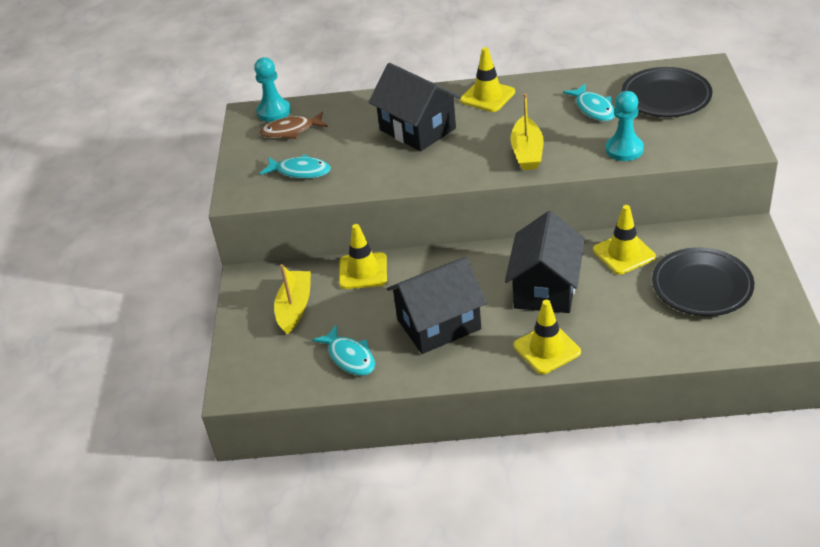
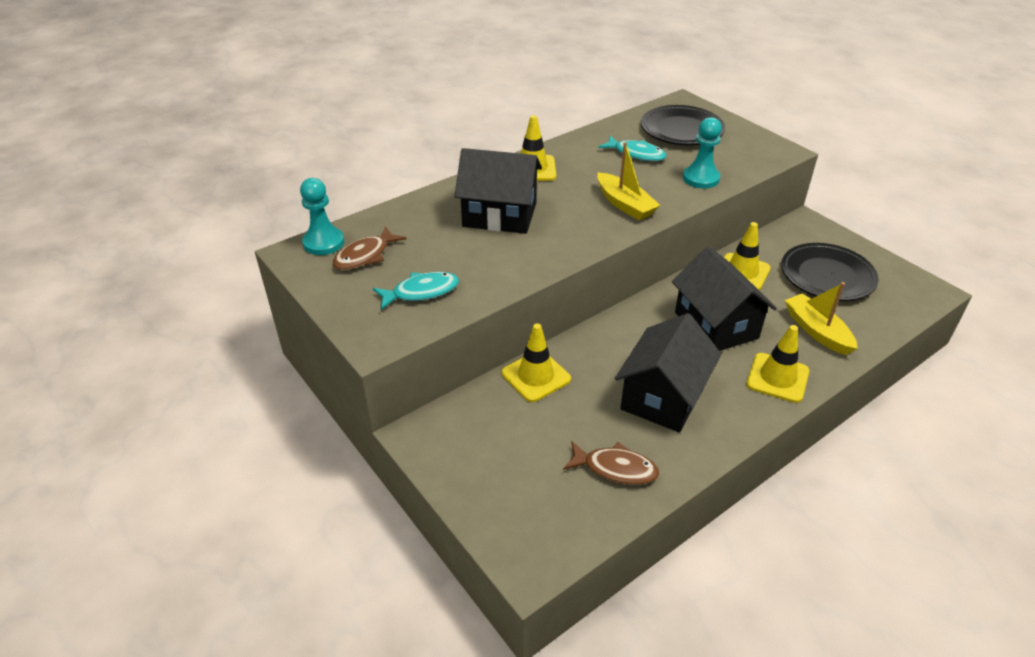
camera: 40 degrees left, 0 degrees up
(295, 307) = (503, 443): yellow boat -> yellow boat (817, 331)
(350, 357) = (615, 469): turquoise fish -> brown fish

